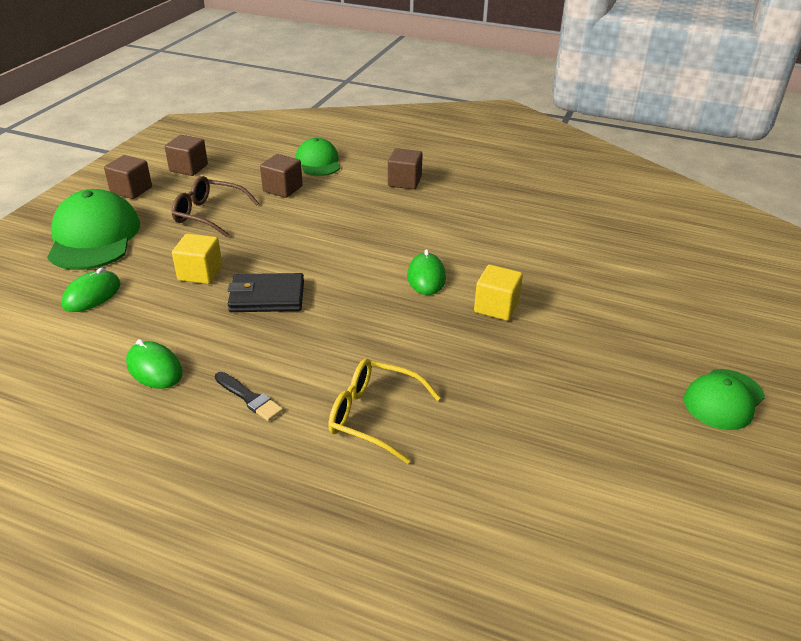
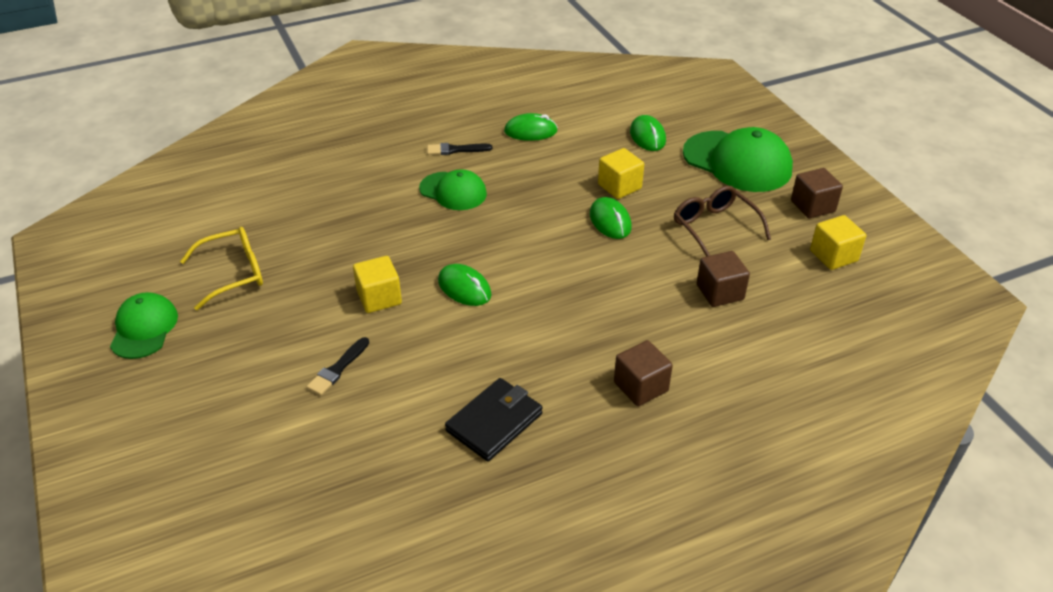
camera: 135 degrees right, 5 degrees up
(188, 168) = (833, 256): brown cube -> yellow cube
(208, 214) = (714, 228): brown glasses -> brown glasses turned 90 degrees counterclockwise
(257, 256) = (610, 221): none -> green mouse
(267, 297) = (548, 201): black wallet -> black wallet (494, 422)
(318, 162) = (761, 350): green cap -> green cap (453, 191)
(373, 416) = (375, 182): yellow glasses -> yellow glasses (234, 273)
(575, 281) = (337, 369): none -> black brush

